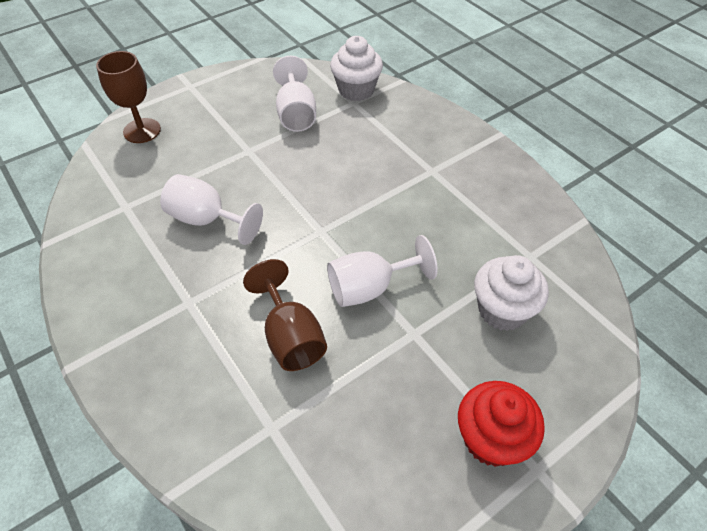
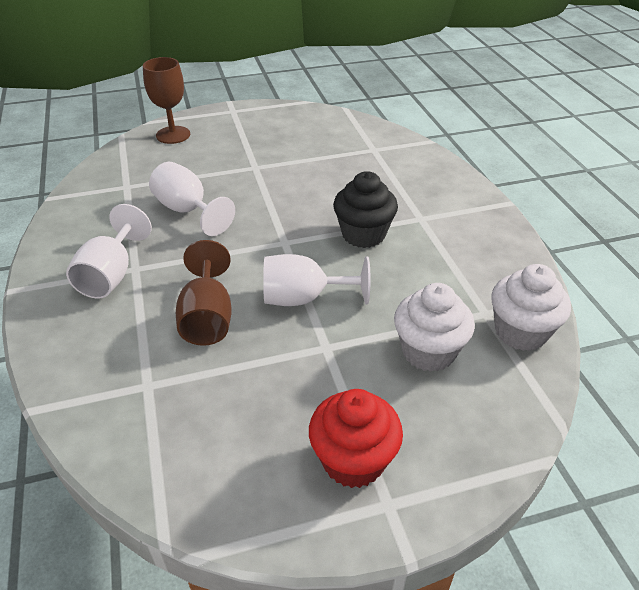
camera: 20 degrees right, 10 degrees down
(296, 114) = (314, 148): white goblet -> white goblet (111, 275)
(356, 90) = (381, 140): white cupcake -> white cupcake (520, 332)
(390, 202) = (363, 234): none -> black cupcake

